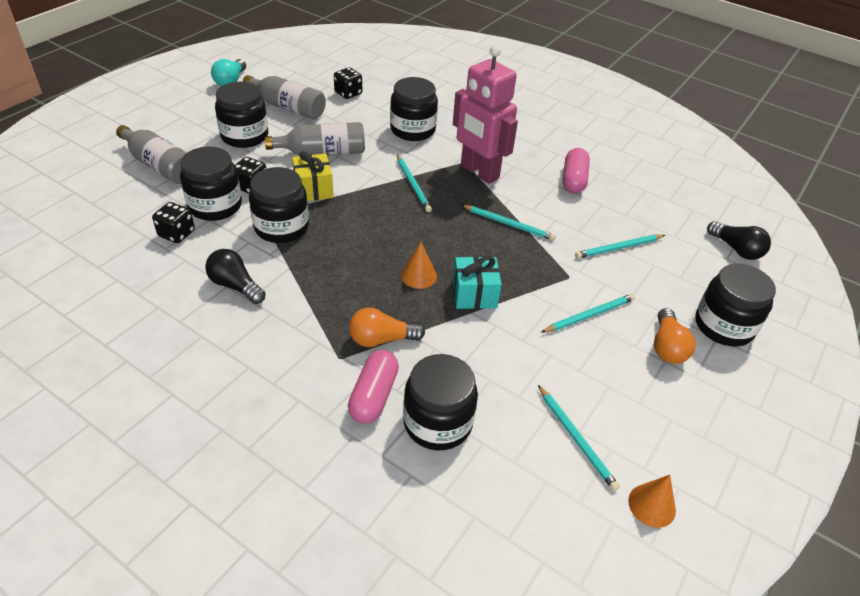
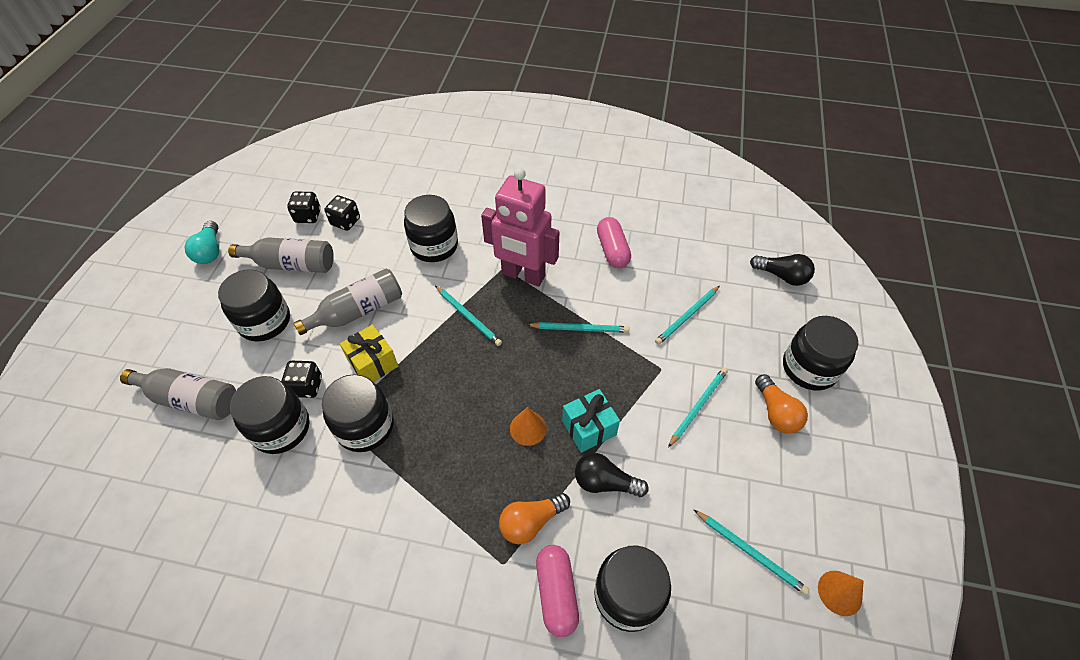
camera: 20 degrees left, 10 degrees up
(176, 234) = (258, 483): black dice -> black dice (308, 216)
(235, 286) = (356, 523): black light bulb -> black light bulb (605, 482)

